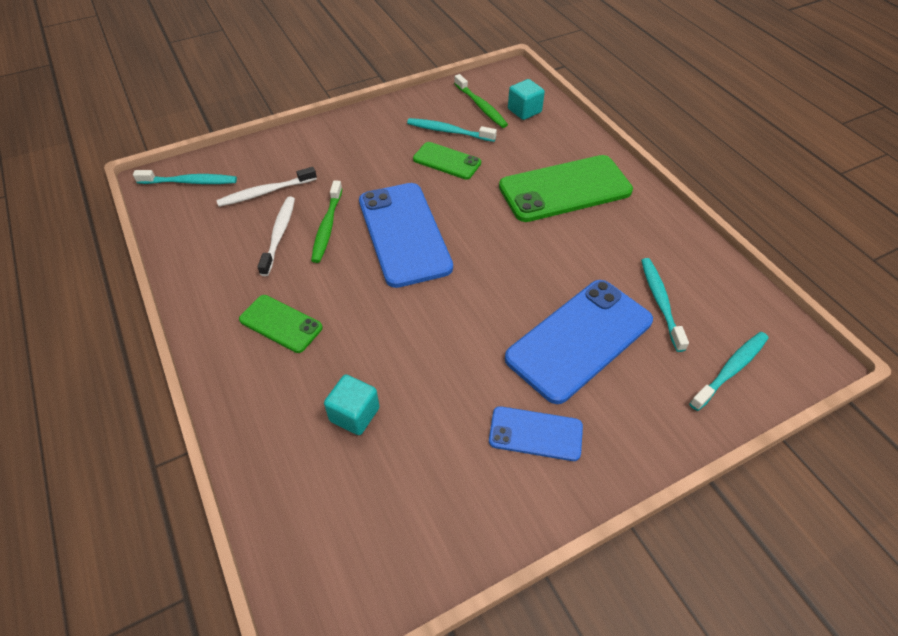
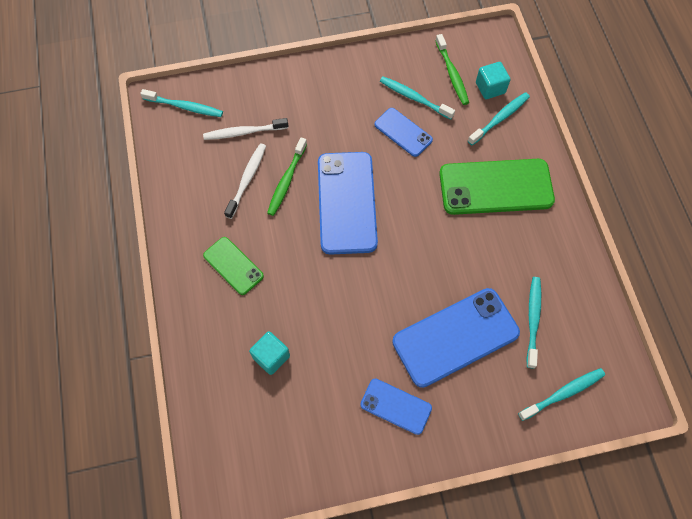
camera: 15 degrees right, 15 degrees up
(447, 161) = (403, 132): green phone -> blue phone
(544, 132) = (500, 118): none -> turquoise toothbrush

